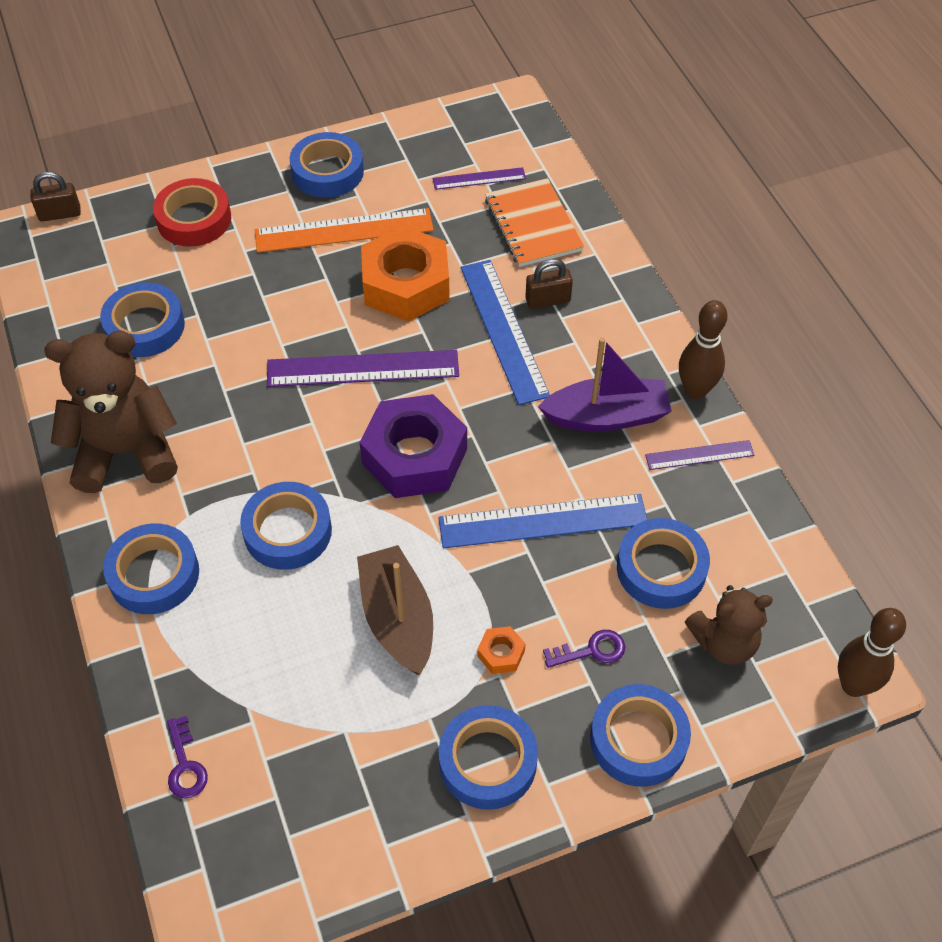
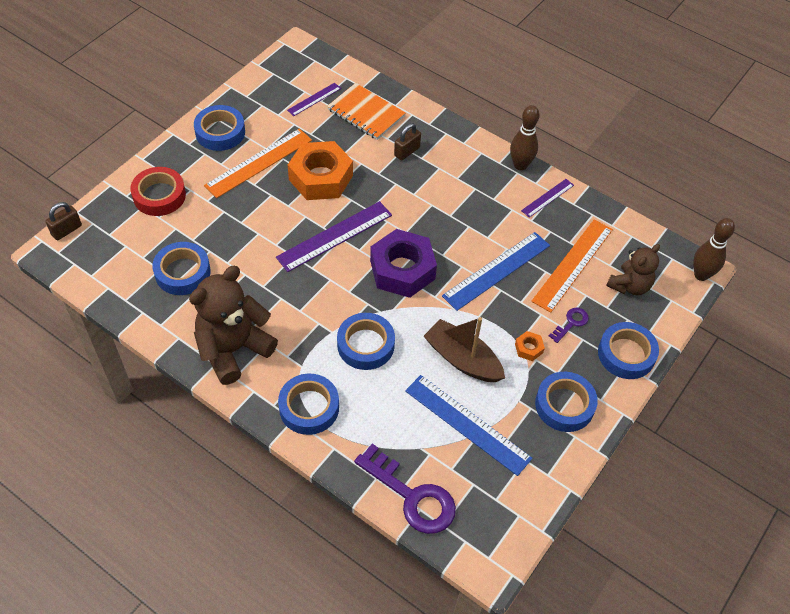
camera: 35 degrees left, 0 degrees up
(185, 765) = (412, 496): purple key -> purple key, size x2.07
(504, 330) = (396, 178): blue ruler -> blue ruler (467, 424)
(607, 416) = (486, 200): purple boat -> none
(661, 569) = (573, 265): blue tape -> orange ruler

